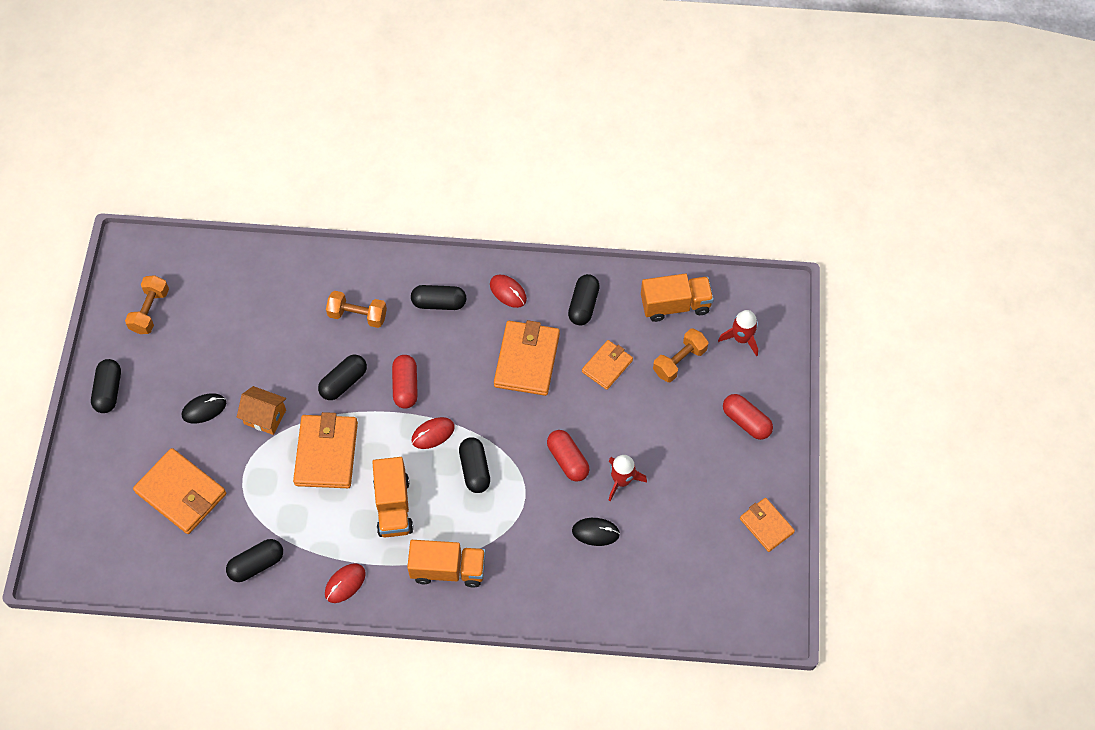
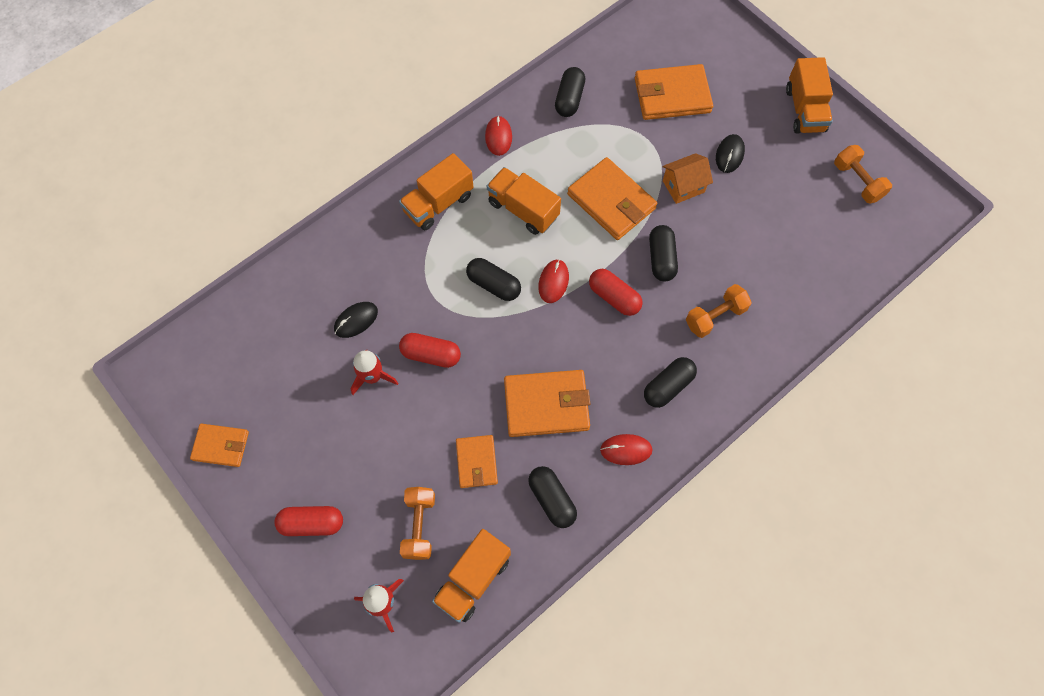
camera: 135 degrees right, 5 degrees up
(109, 391) = (805, 110): black capsule -> orange truck
(527, 360) = (546, 405): orange wallet -> orange wallet turned 60 degrees counterclockwise

